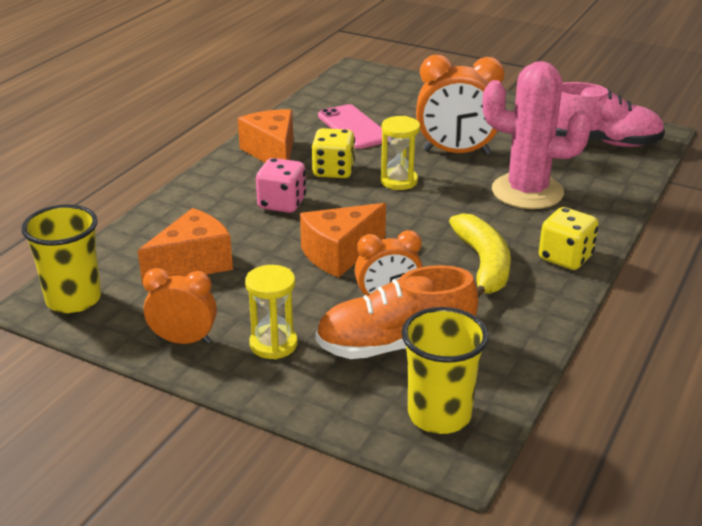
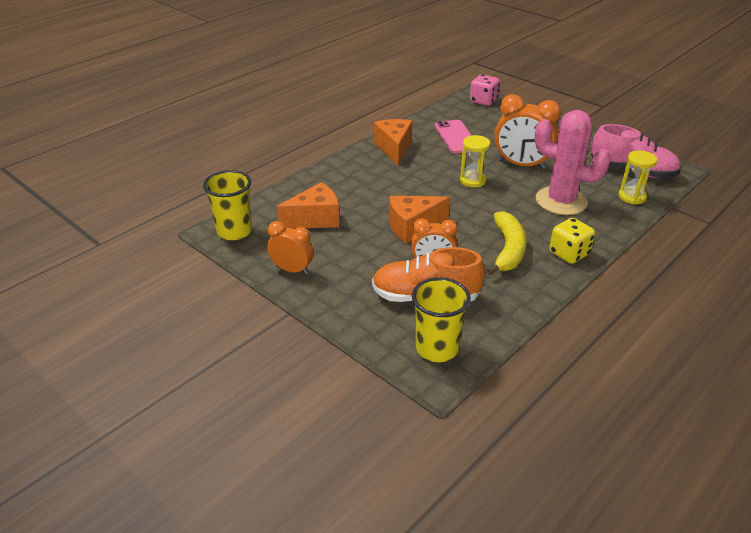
camera: 15 degrees right, 5 degrees up
(273, 344) = (347, 282): yellow hourglass -> yellow hourglass (632, 197)
(282, 203) = (387, 186): pink dice -> pink dice (483, 101)
(333, 171) = (430, 167): yellow dice -> none

